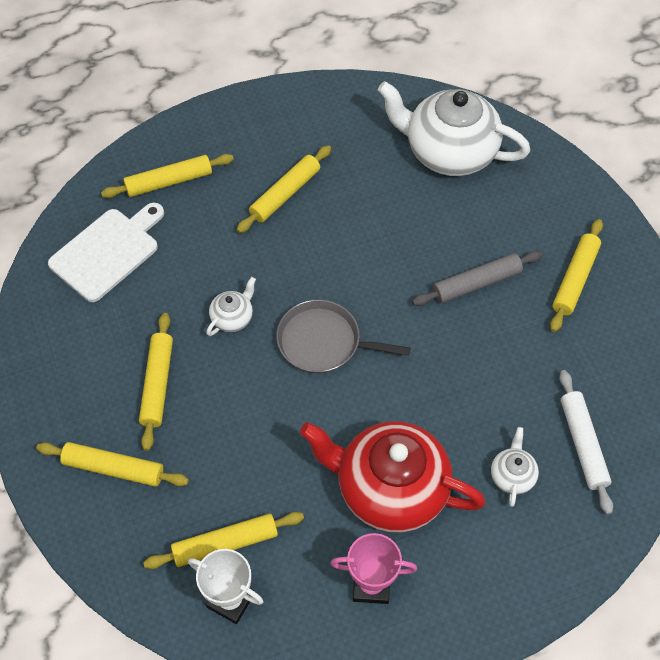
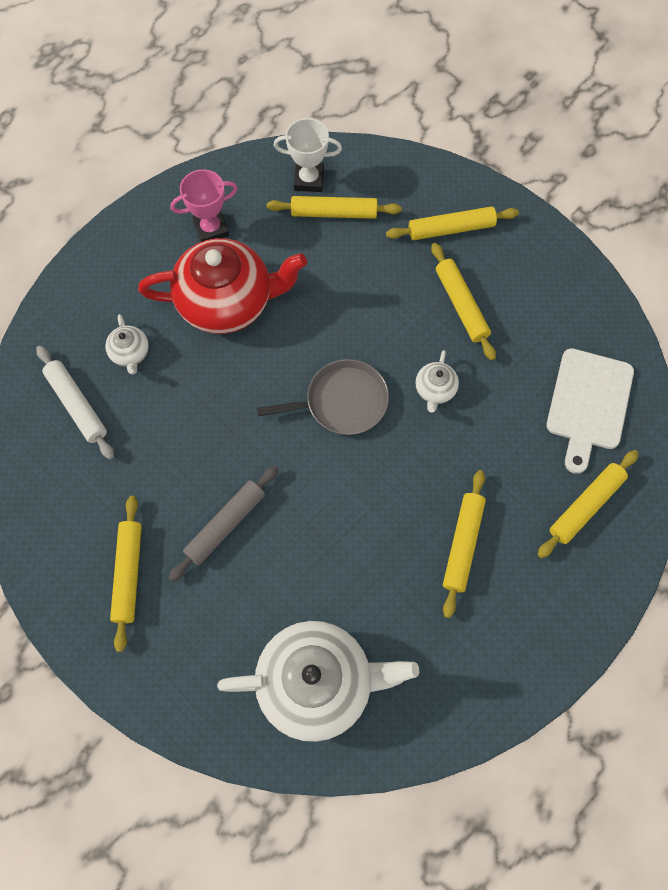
camera: 155 degrees right, 10 degrees up
(225, 544) = (334, 213): yellow rolling pin -> yellow rolling pin turned 45 degrees clockwise

